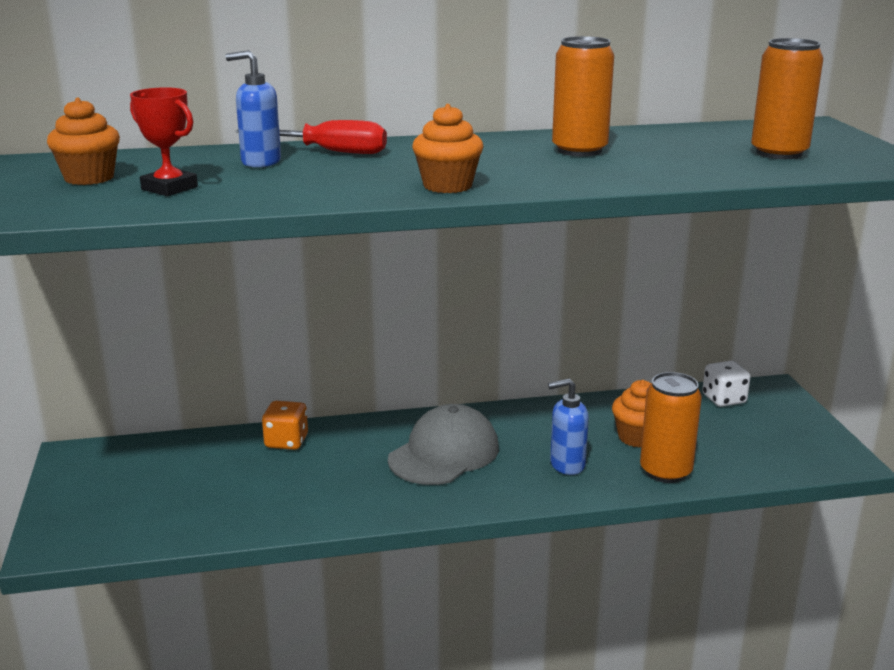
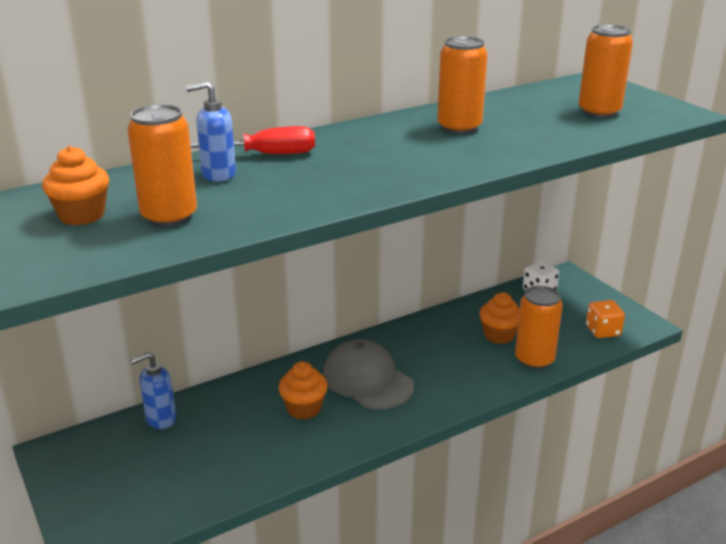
camera: 20 degrees left, 5 degrees up
(169, 188) = (169, 216): red trophy -> orange can
(286, 442) = (234, 397): orange dice -> orange dice (603, 331)
(444, 453) = (367, 380): grey cap -> grey cap turned 60 degrees counterclockwise
(447, 186) = (397, 179): orange cupcake -> orange cupcake (304, 408)
(566, 465) = (463, 369): blue soap dispenser -> blue soap dispenser (160, 419)

